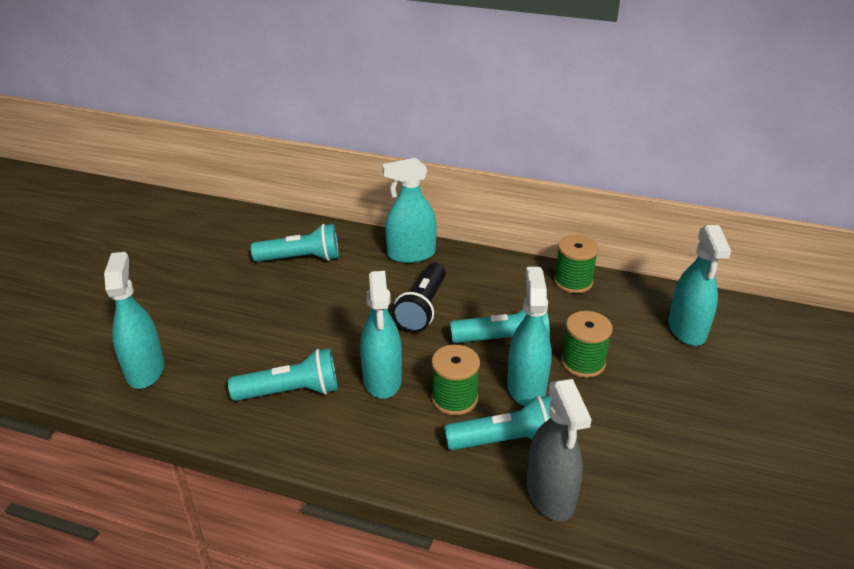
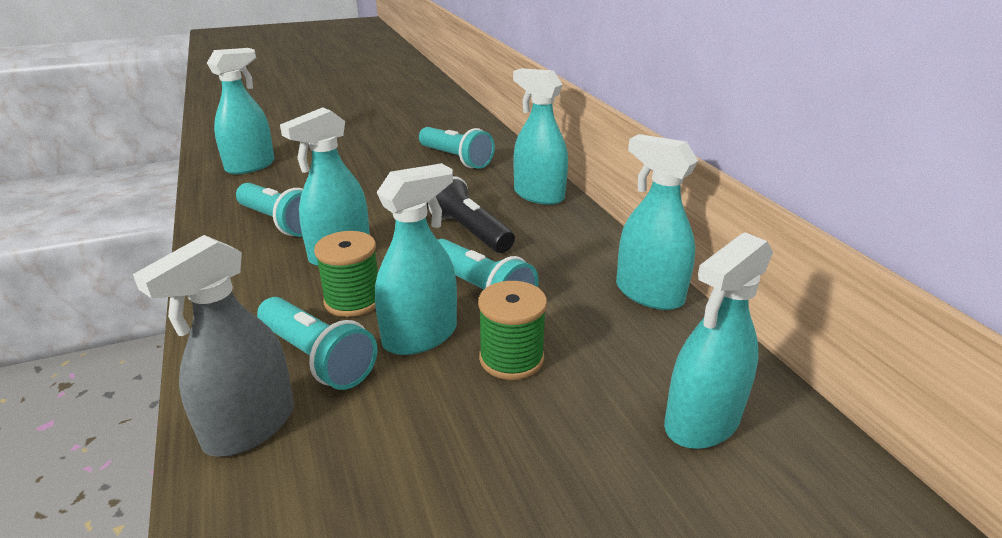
camera: 50 degrees right, 5 degrees down
(422, 308) = (468, 231): black flashlight -> black flashlight turned 75 degrees clockwise
(573, 281) = (649, 294): green spool -> turquoise spray bottle

